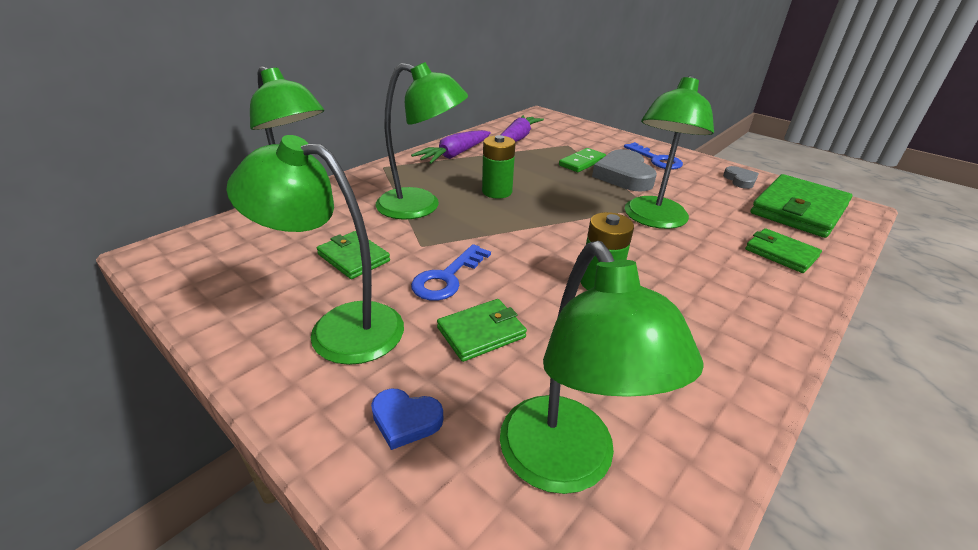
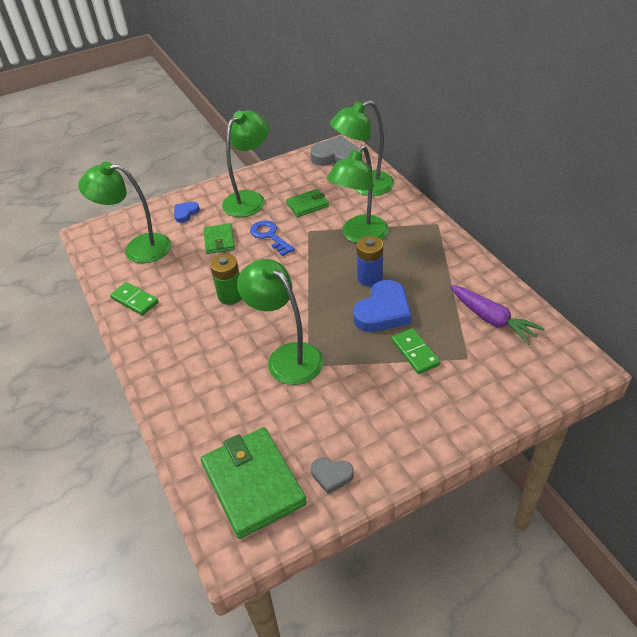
camera: 115 degrees right, 10 degrees up
(454, 155) = (454, 266): purple carrot -> none
(497, 192) = (370, 278): green battery -> blue battery
(543, 180) = (383, 311): none -> blue heart
(623, 176) = (374, 373): grey heart -> grey heart (336, 157)
(656, 159) = (407, 422): blue key -> none
(702, 395) = (134, 300): none -> green domino
(781, 253) = (204, 414): green wallet -> none

